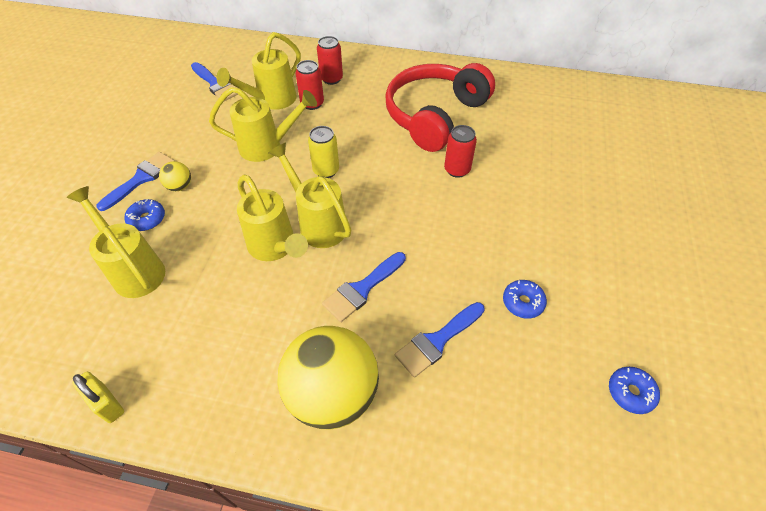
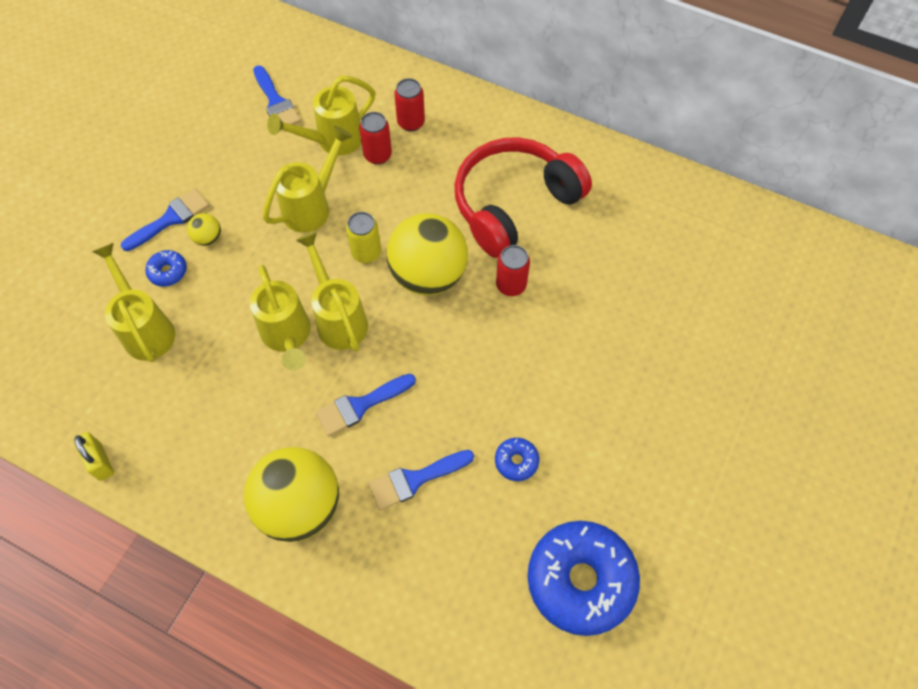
camera: 15 degrees right, 10 degrees up
(268, 146) = (312, 206): yellow watering can -> yellow watering can turned 60 degrees counterclockwise
(385, 176) = (428, 275): none -> yellow ball
(630, 392) = (580, 580): blue donut -> blue donut, size x2.32

